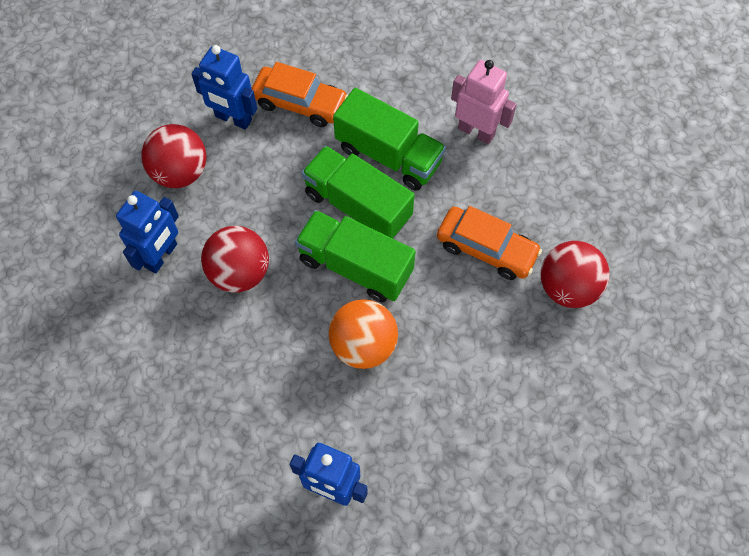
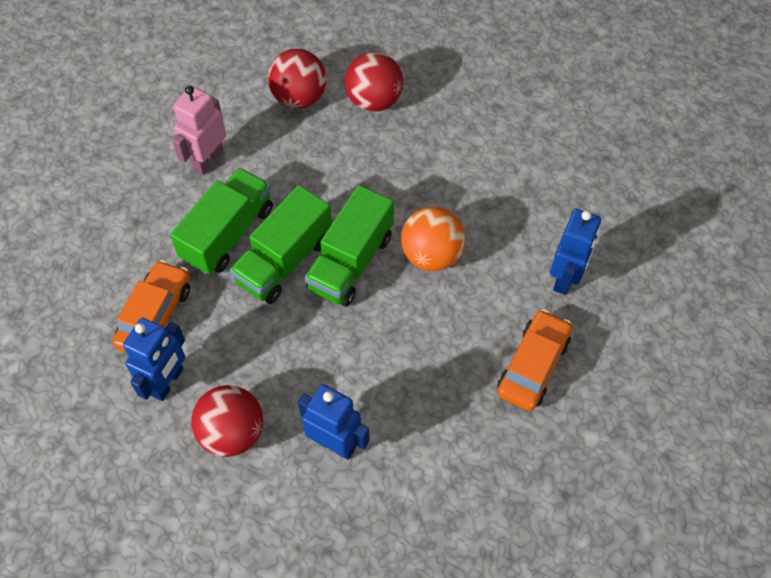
camera: 90 degrees left, 5 degrees down
(239, 272) = (355, 365): red ball -> red ball (299, 97)
(486, 249) = (335, 157): orange car -> orange car (533, 366)

